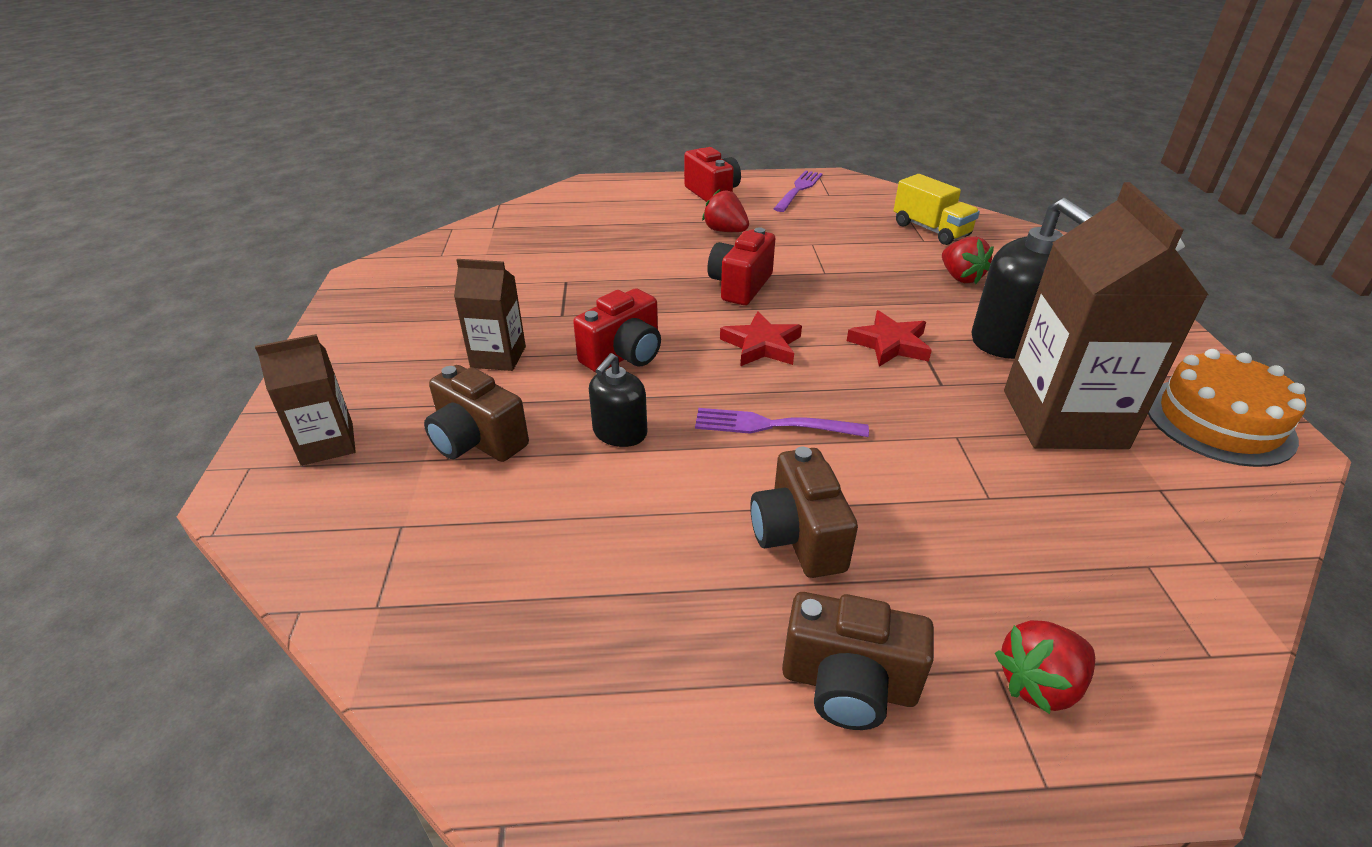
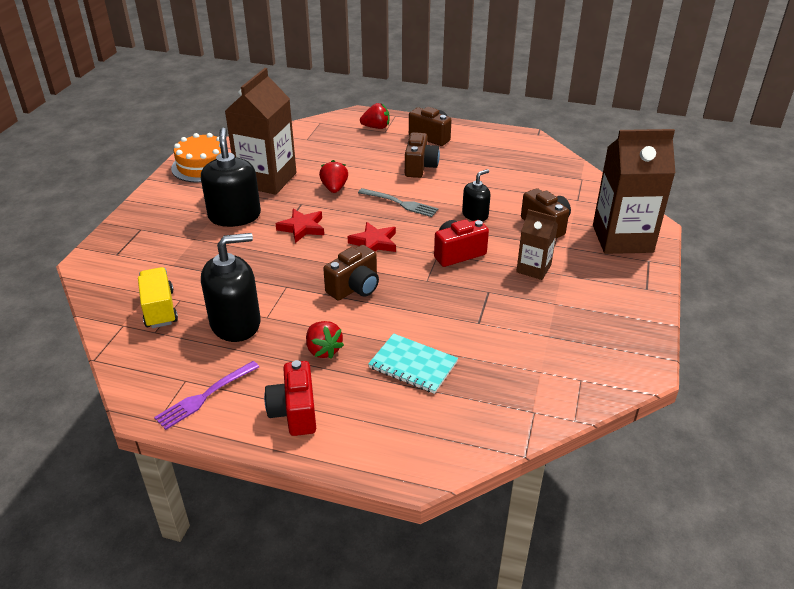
camera: 160 degrees left, 0 degrees up
(327, 444) = (622, 239): brown carton -> brown carton, size x1.90
(625, 236) = (413, 365): none -> turquoise notebook
(740, 286) = (355, 288): red camera -> brown camera
(773, 425) = (400, 203): purple fork -> grey fork
(838, 234) = (235, 323): none -> black soap dispenser
(960, 277) = (202, 261): red strawberry -> red strawberry (334, 188)

